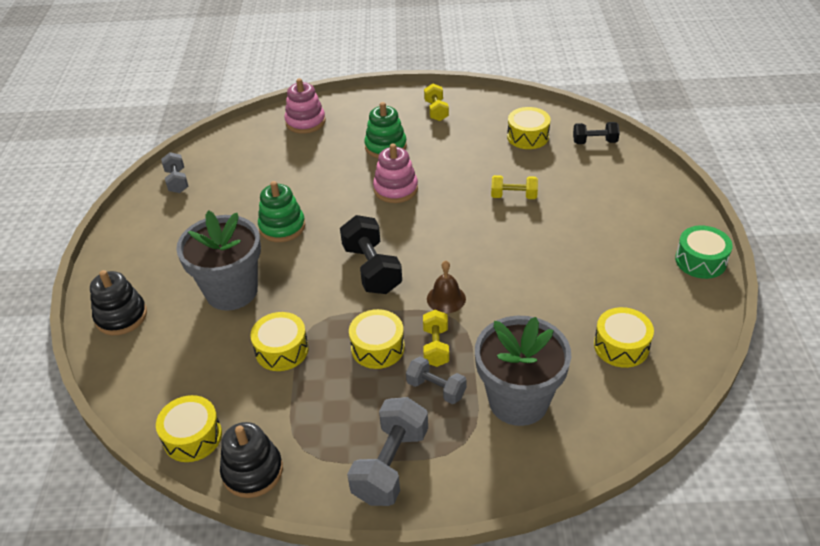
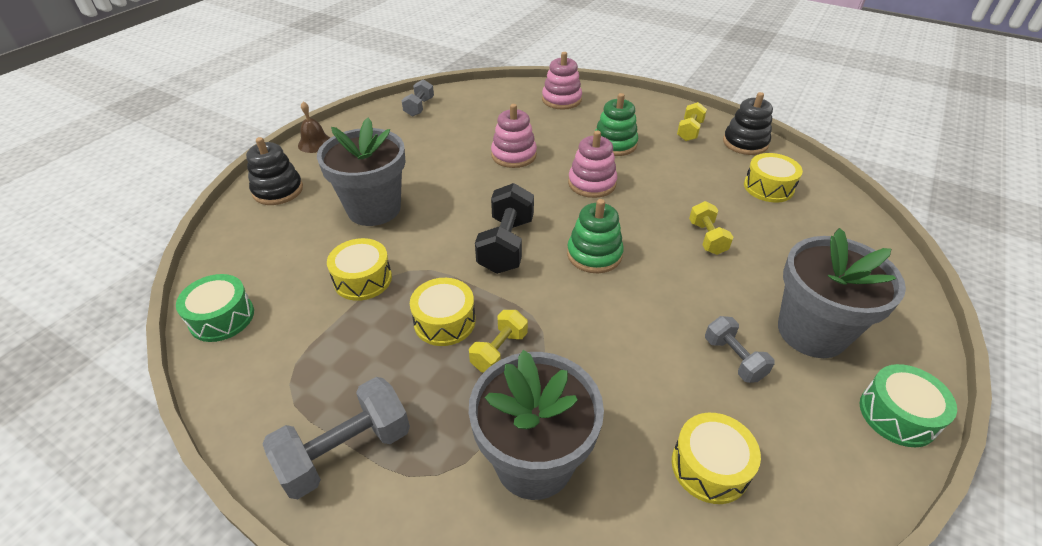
camera: 30 degrees right, 0 degrees up
(192, 437) = (222, 318): yellow drum -> green drum
(252, 471) = (231, 379): black stacking toy -> black stacking toy (745, 143)
(282, 227) = (464, 174): green stacking toy -> green stacking toy (594, 254)
(309, 191) = (514, 155): none -> pink stacking toy
(436, 389) = (461, 396): grey dumbbell -> grey dumbbell (733, 359)
(446, 298) = (551, 307): brown bell -> brown bell (315, 143)
(513, 196) = (707, 238): yellow dumbbell -> yellow dumbbell turned 45 degrees clockwise
(594, 142) = (844, 221): black dumbbell -> none
(623, 232) = (811, 332): none -> grey flower pot

